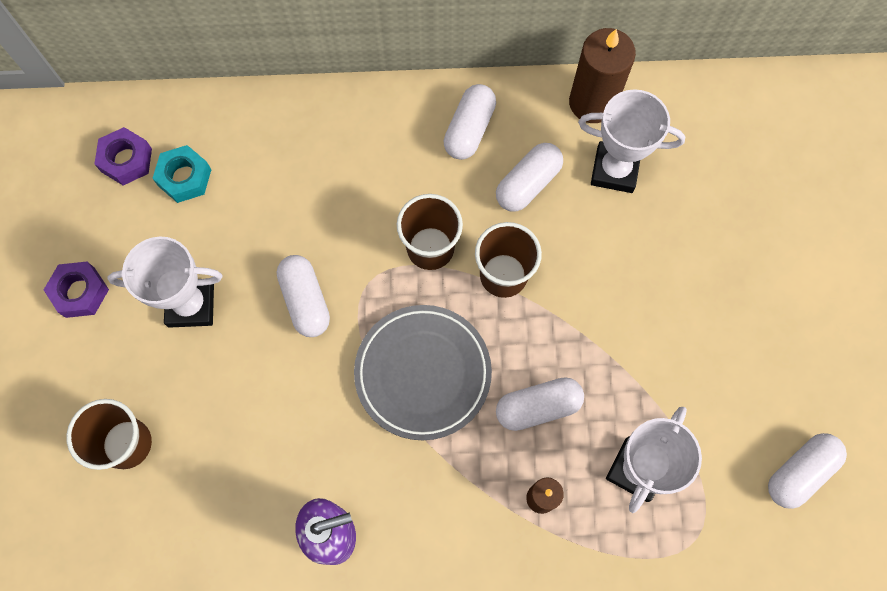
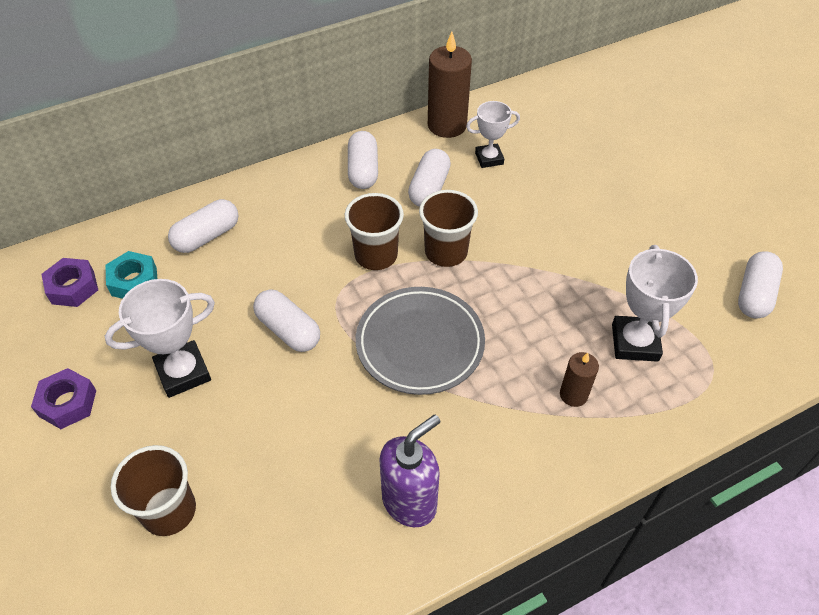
camera: 25 degrees left, 20 degrees down
(538, 407) = (529, 330): white capsule -> white capsule (207, 236)
(614, 170) = (489, 158): white trophy -> white trophy, size x0.65

